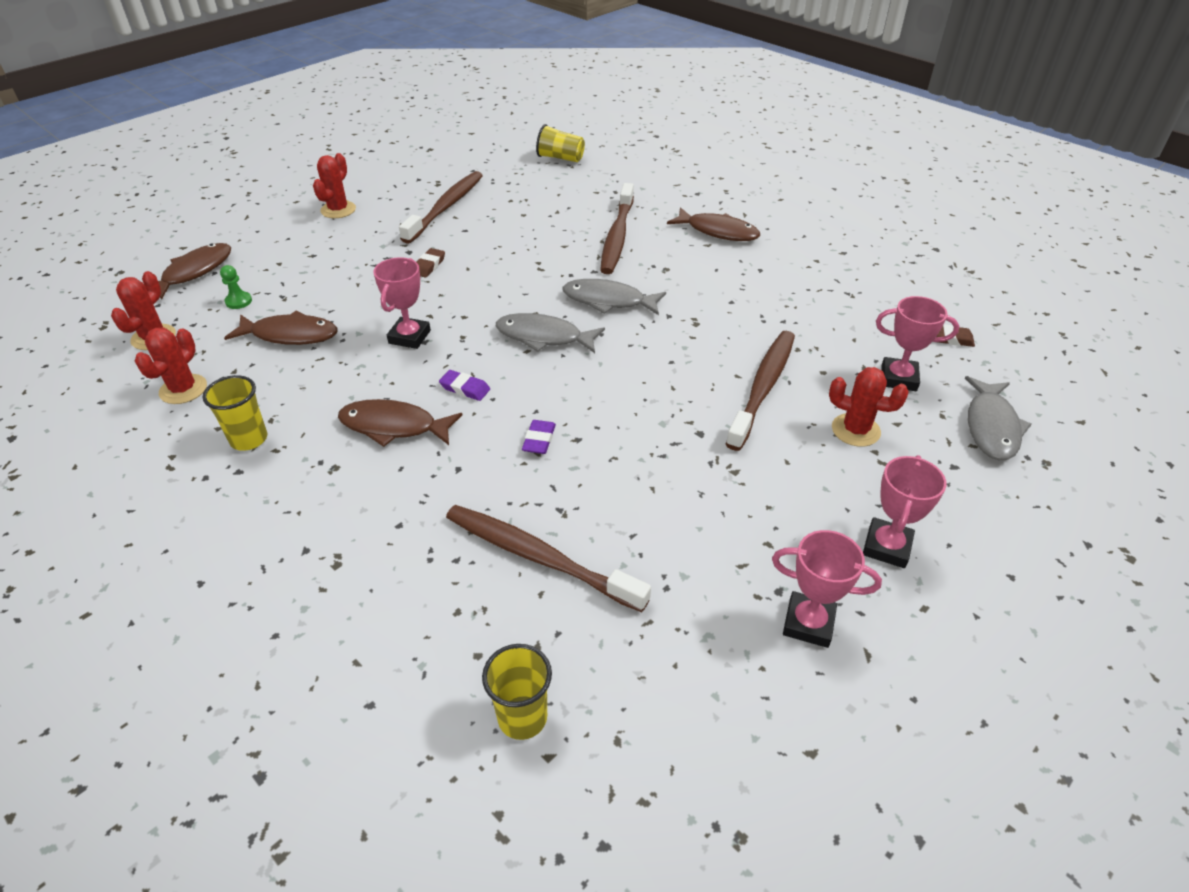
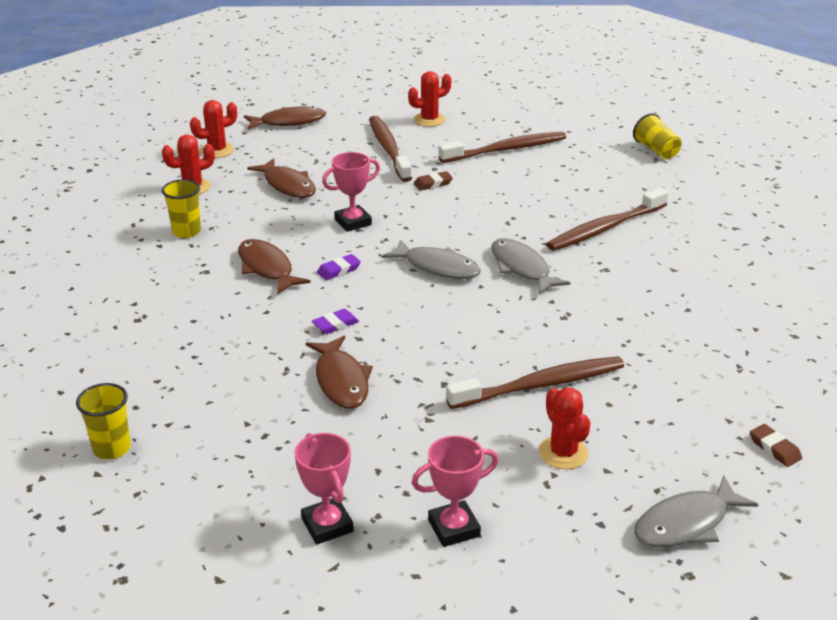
camera: 45 degrees right, 10 degrees down
(238, 301) = (288, 151): green pawn -> none
(465, 388) = (339, 270): purple eraser -> purple eraser turned 75 degrees clockwise
(539, 557) = (236, 384): brown toothbrush -> brown toothbrush (388, 149)
(544, 337) = (437, 267): grey fish -> grey fish turned 150 degrees clockwise
(718, 231) = (700, 264): brown fish -> brown fish (341, 381)
(898, 378) = (667, 445): pink trophy -> none

